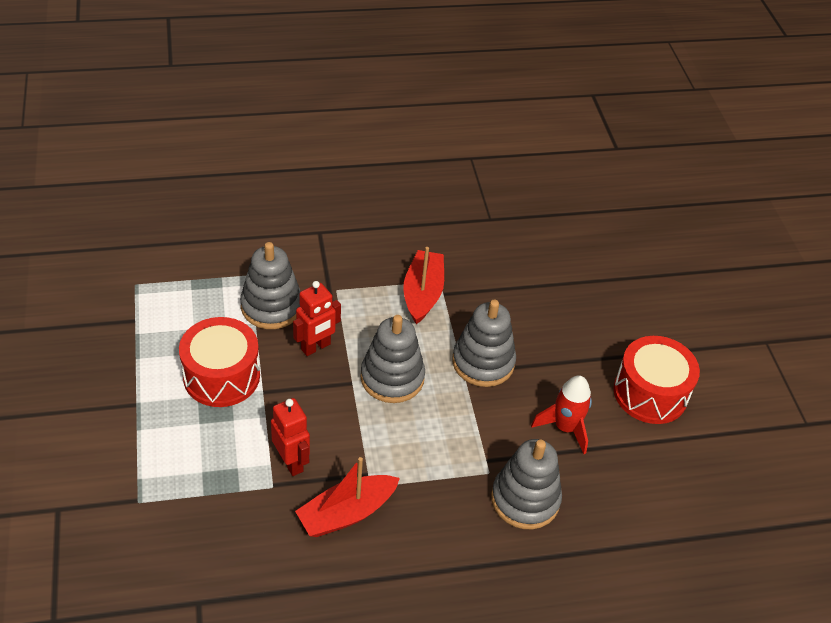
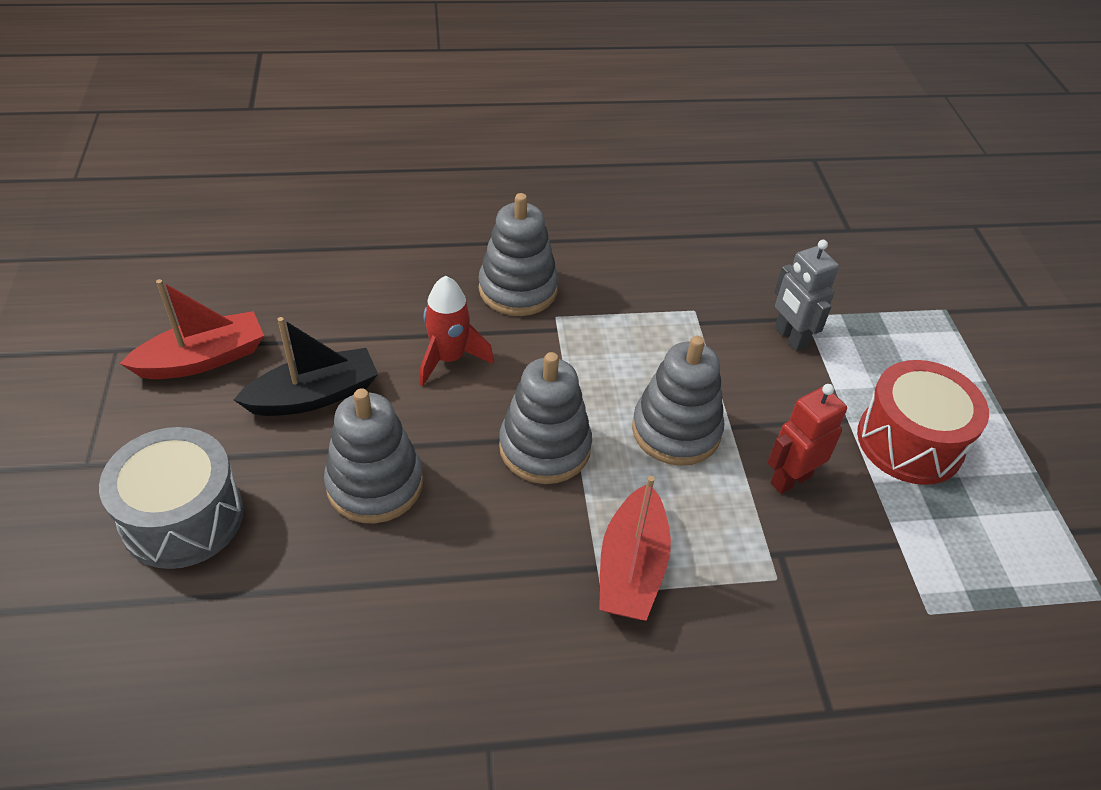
camera: 175 degrees left, 0 degrees up
(271, 306) = (874, 549): grey stacking toy -> grey stacking toy (375, 484)
(291, 462) = (790, 338): red robot -> grey robot
(346, 513) = (718, 287): red boat -> red boat (203, 359)
(650, 393) = (314, 396): red drum -> black boat
(690, 313) = (183, 517): none -> grey drum

